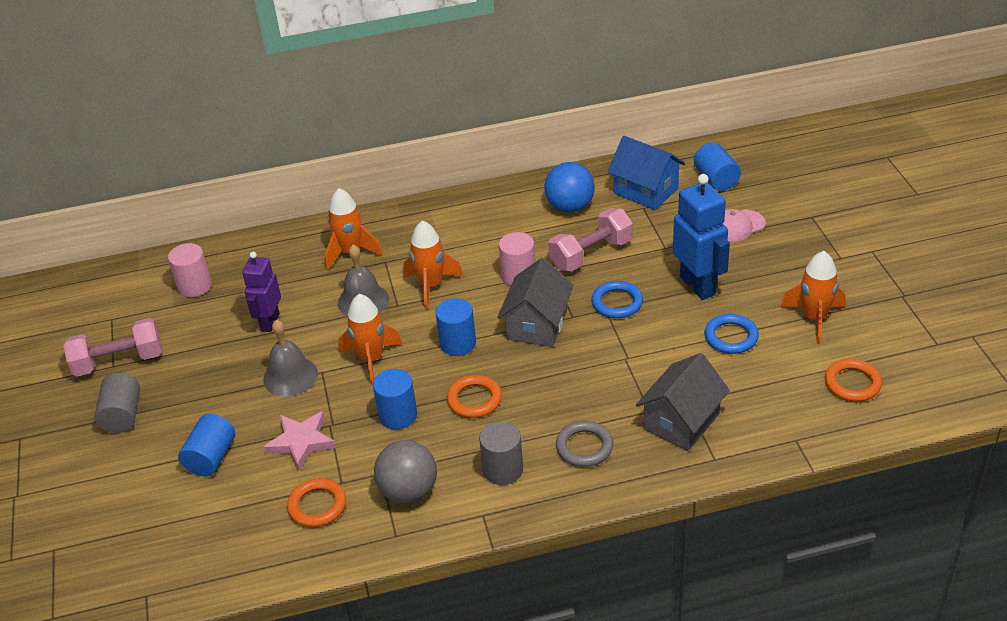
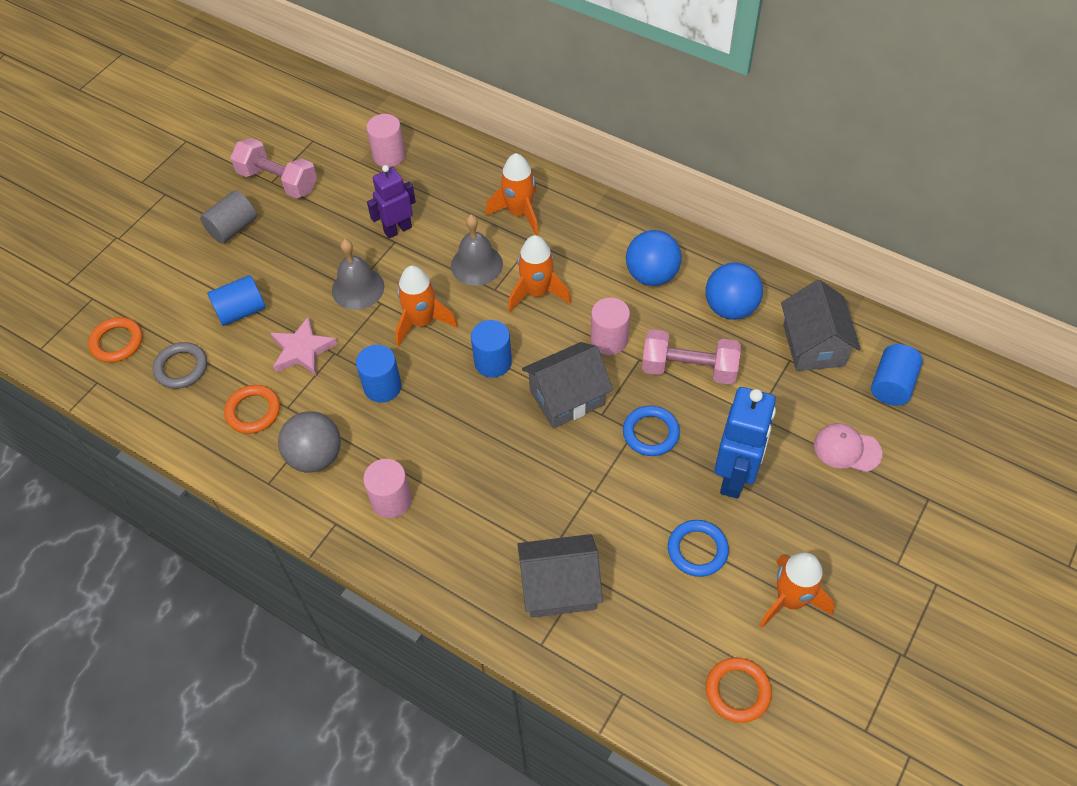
camera: 45 degrees right, 15 degrees up
(474, 399) = (445, 422): orange ring -> orange ring (117, 342)
(495, 224) = (651, 275): none -> blue ball
(503, 469) = (391, 500): grey cylinder -> pink cylinder
(584, 447) = (466, 537): grey ring -> grey ring (181, 368)
(646, 191) = (813, 345): blue house -> grey house

